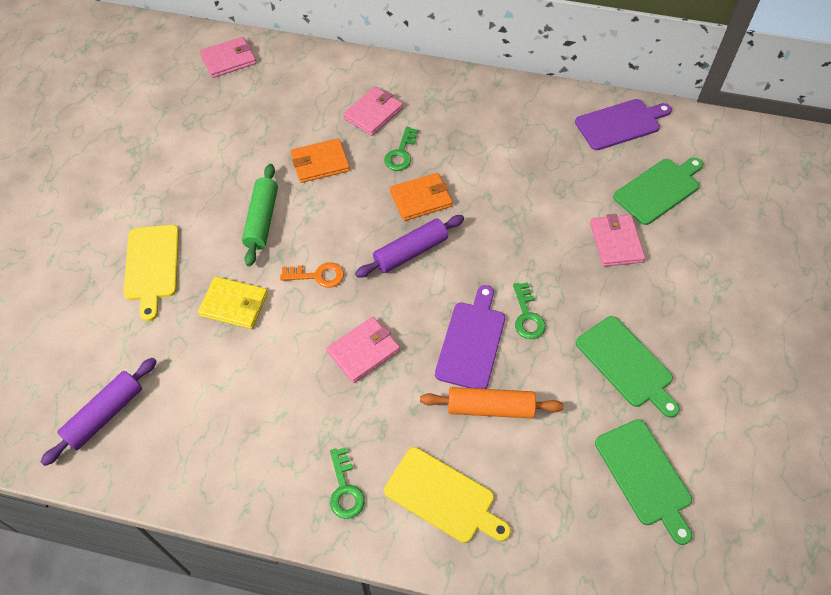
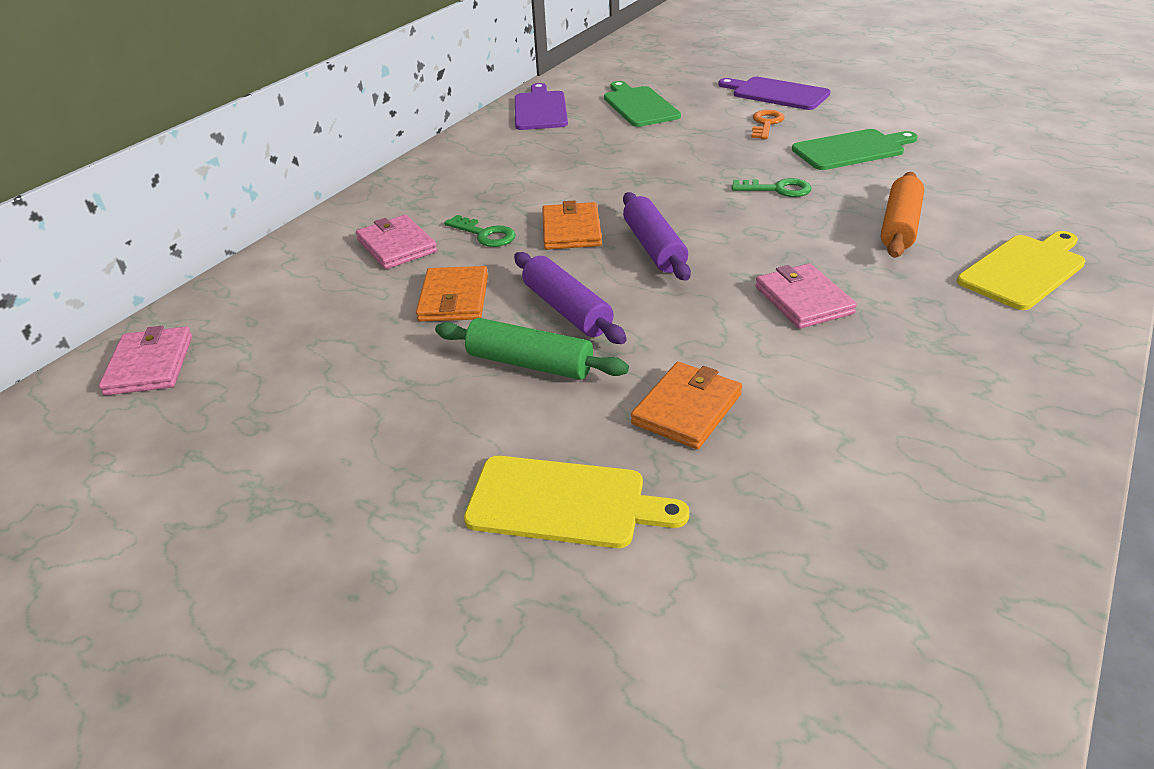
camera: 70 degrees left, 20 degrees down
(105, 415) = (891, 598): purple rolling pin -> purple rolling pin (567, 310)
(234, 304) = (687, 409): yellow wallet -> orange wallet
(318, 276) = (662, 323): orange key -> orange key (766, 124)
(345, 489) = (1022, 339): green key -> none
(471, 342) = (805, 225): purple cutting board -> purple cutting board (777, 93)
(616, 242) = (696, 133): pink wallet -> none
(644, 476) = (984, 160): green cutting board -> none

